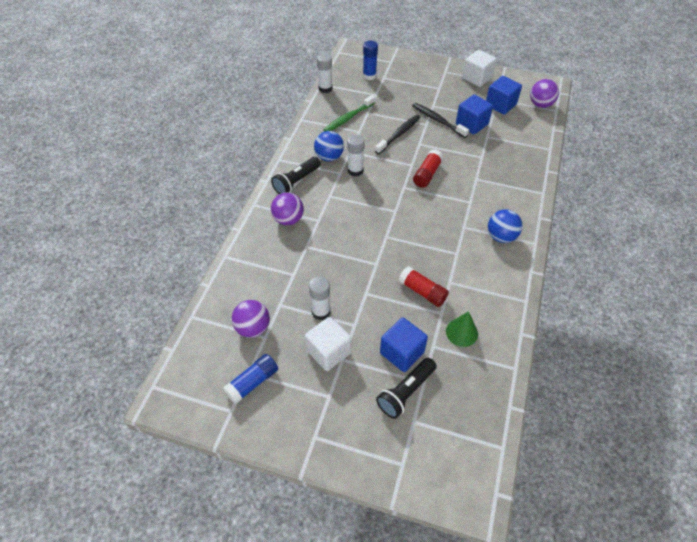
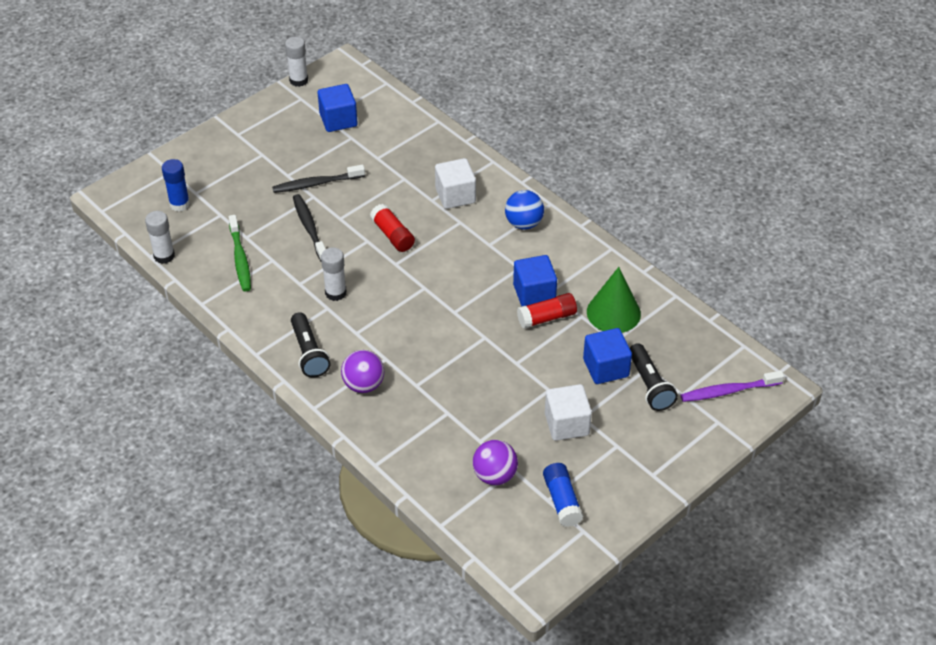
camera: 60 degrees left, 5 degrees down
(321, 312) = (514, 410): white glue stick -> white glue stick (298, 80)
(329, 157) = (293, 306): blue ball -> none
(442, 458) = (728, 391): none -> purple toothbrush
(461, 332) = (613, 312): green cone -> green cone, size x1.51
(471, 124) = (348, 159): blue cube -> blue cube (534, 293)
(477, 78) = (275, 114): white cube -> white cube (455, 195)
(540, 104) = (367, 89): purple ball -> none

